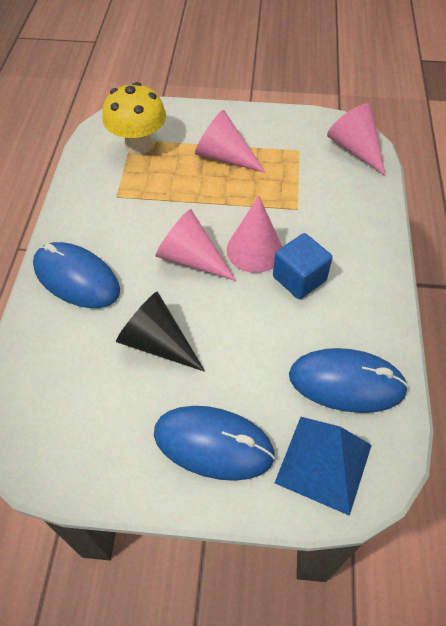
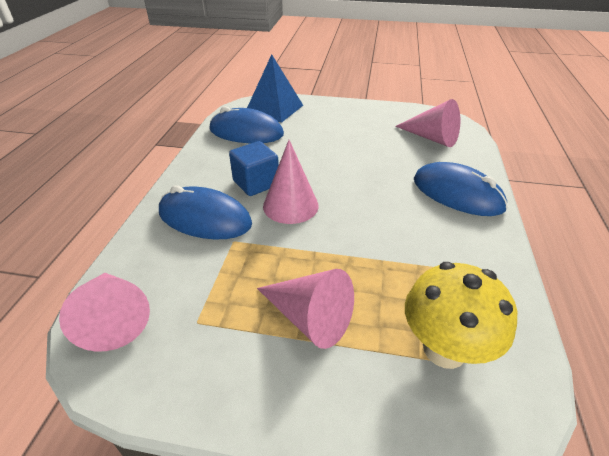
camera: 175 degrees left, 15 degrees down
(157, 342) = (375, 154): black cone -> none
(191, 258) = (352, 202): pink cone -> pink cone (431, 138)
(213, 444) = (335, 116): blue mouse -> blue mouse (205, 218)

